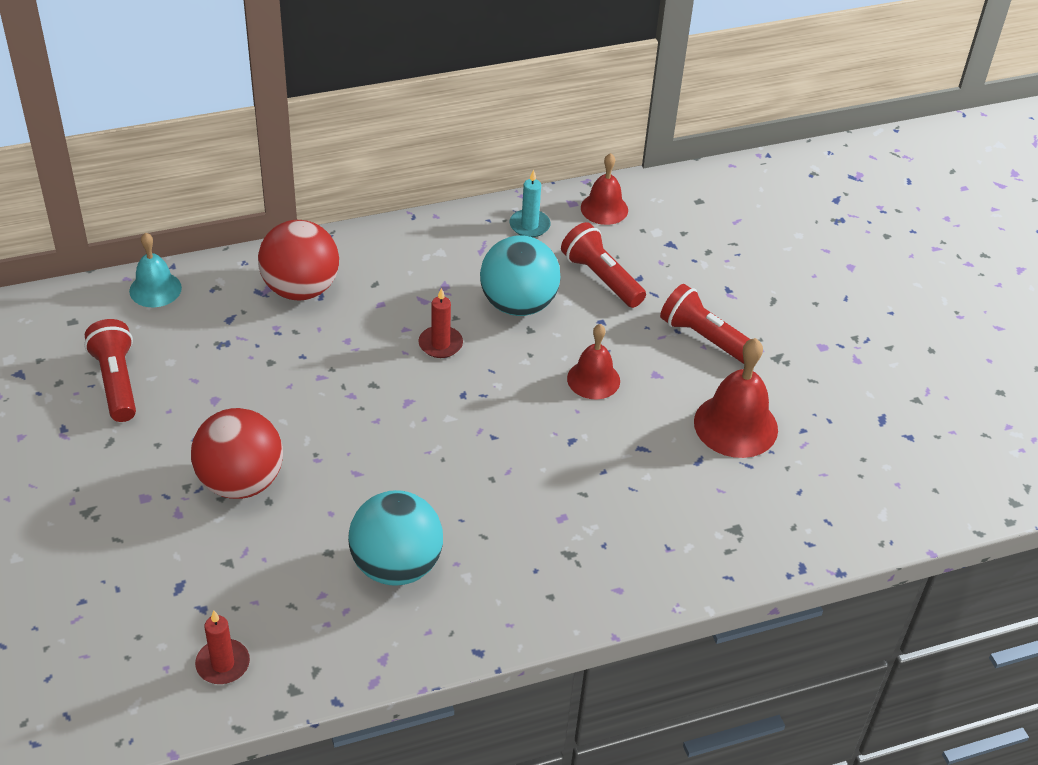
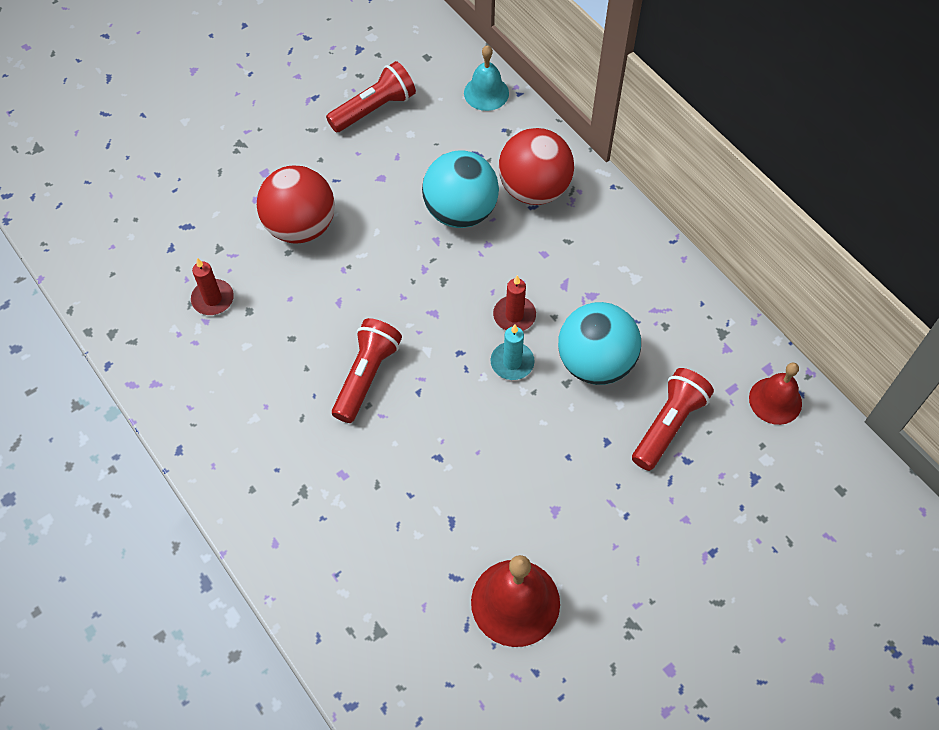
camera: 75 degrees right, 15 degrees up
(223, 664) = (123, 279): red candle -> red candle (213, 299)
(396, 566) = (249, 363): turquoise ball -> turquoise ball (460, 212)
(529, 225) = (712, 340): turquoise candle -> turquoise candle (512, 362)
(593, 379) = (523, 455): red bell -> none
(705, 338) = (627, 545): red flashlight -> red flashlight (366, 376)

